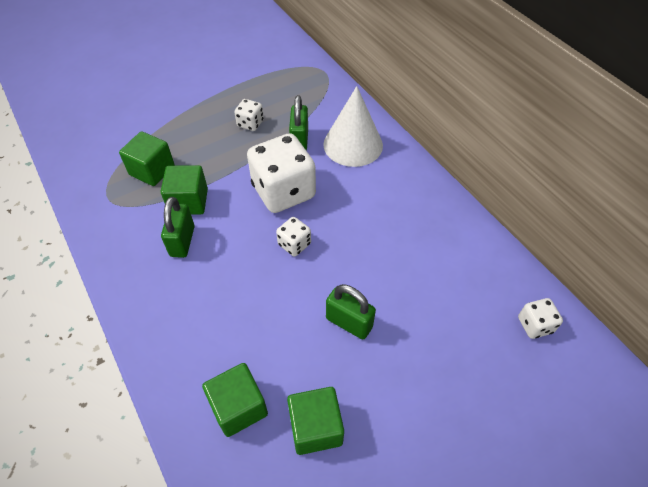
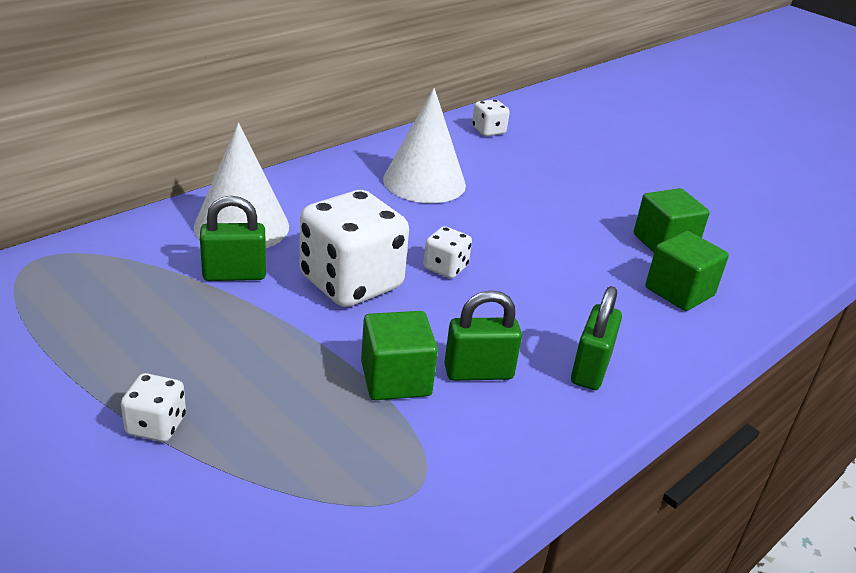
camera: 105 degrees left, 20 degrees down
(152, 170) = (329, 441): green cube -> none
(250, 123) = (189, 331): white dice -> white dice (156, 425)
(349, 323) = (539, 226): green padlock -> green padlock (590, 369)
(420, 252) = (424, 182): none -> white cone

